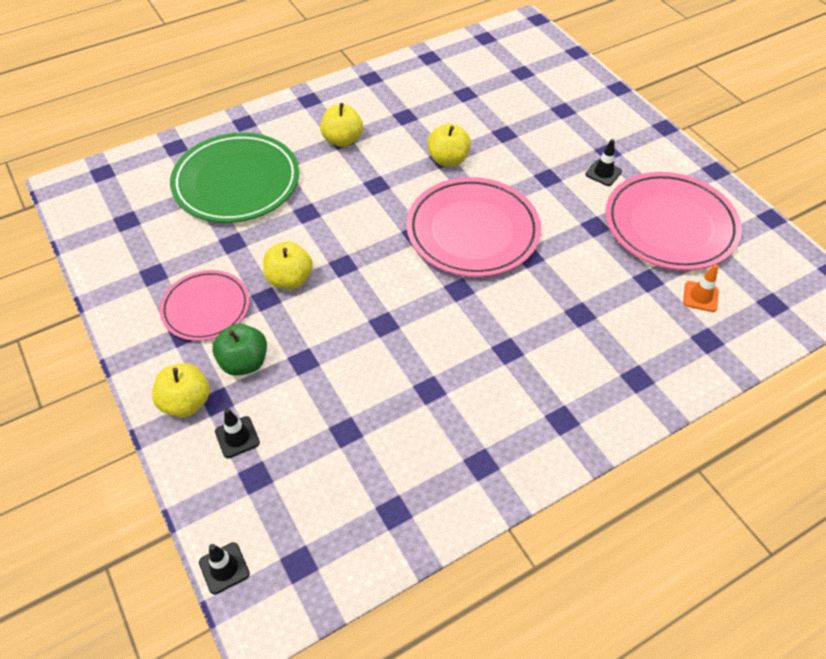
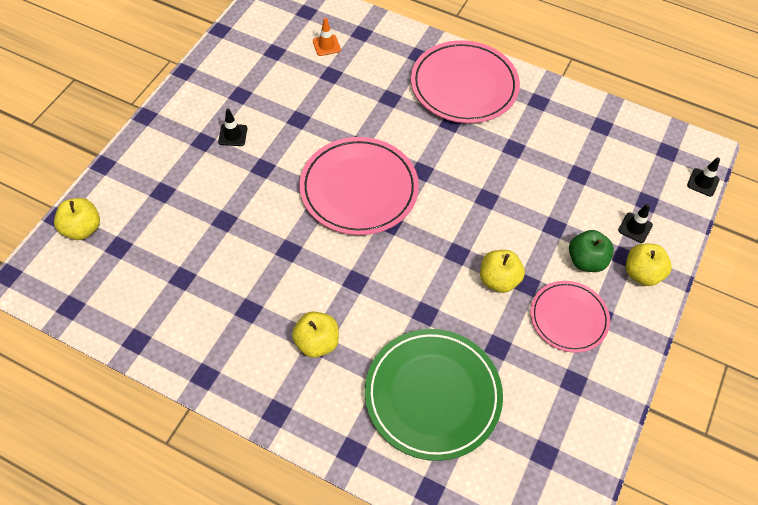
camera: 125 degrees left, 5 degrees up
(448, 159) = (287, 245): yellow apple -> yellow apple (82, 229)
(670, 225) = (266, 79): pink plate -> pink plate (464, 86)

